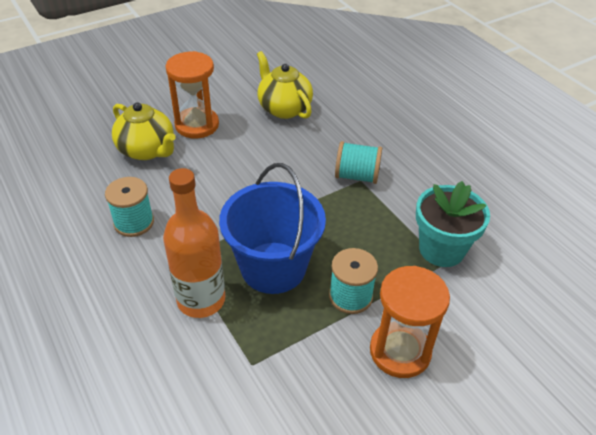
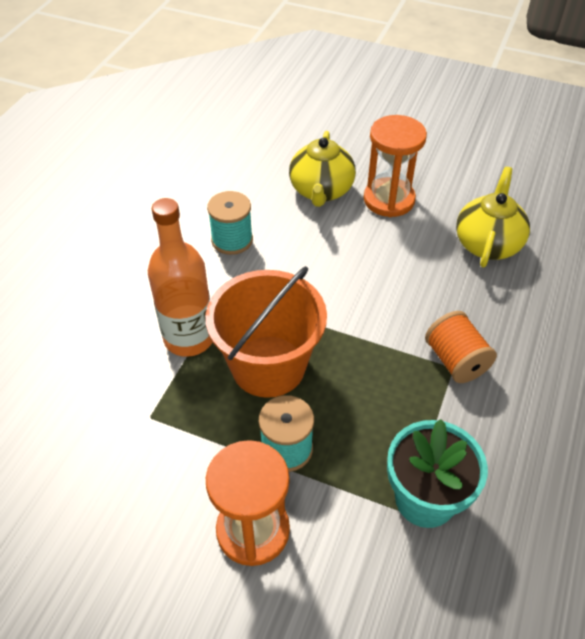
camera: 55 degrees right, 5 degrees up
(273, 267) = (268, 366): blue bucket -> orange bucket
(357, 176) = (456, 361): turquoise spool -> orange spool

